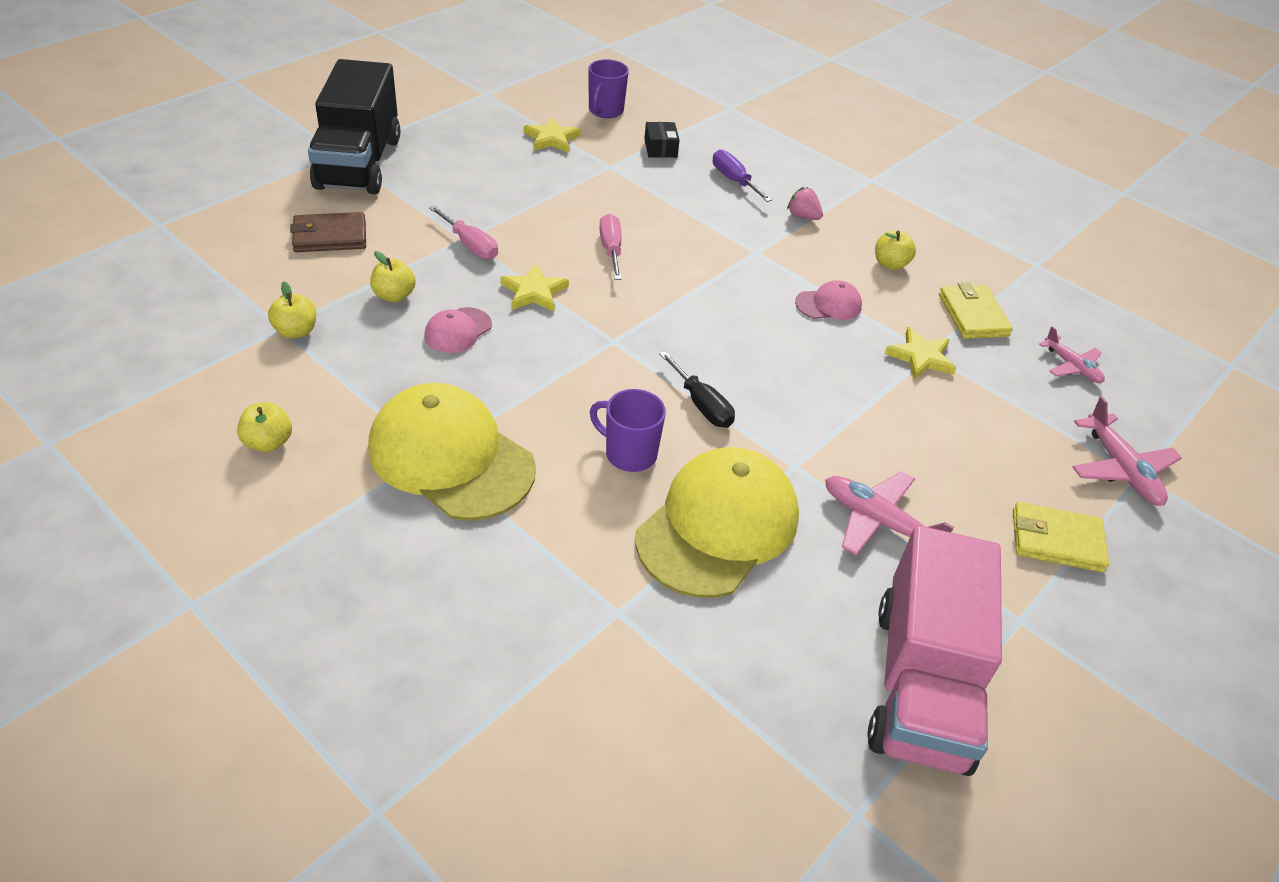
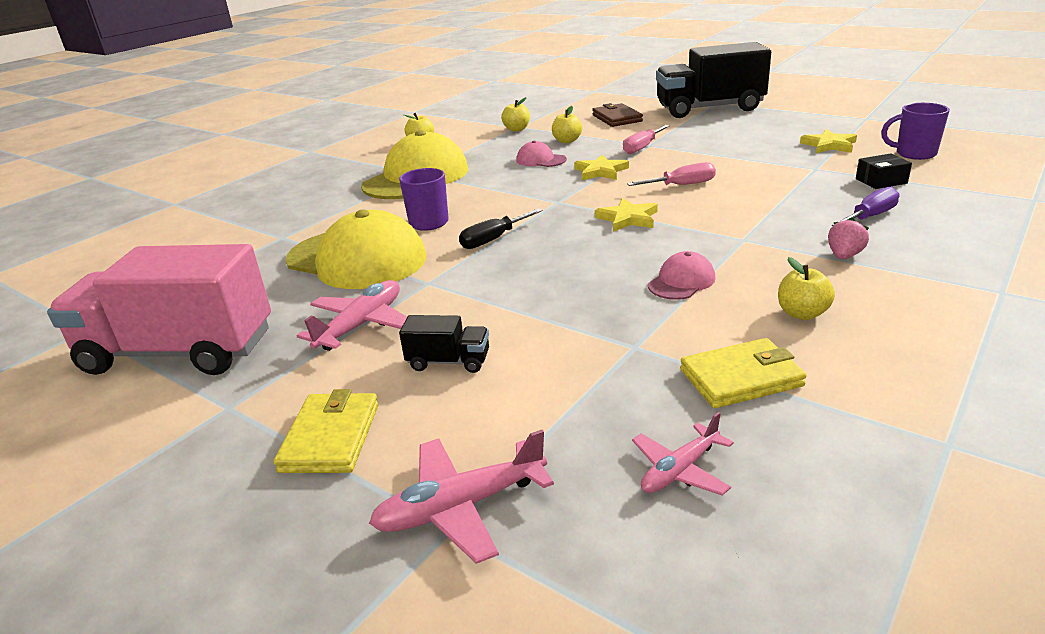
camera: 90 degrees right, 15 degrees down
(828, 304) = (681, 281): pink cap -> pink cap turned 120 degrees counterclockwise
(920, 357) = (622, 340): yellow star -> yellow star (628, 218)
(948, 461) = (449, 362): none -> black truck

